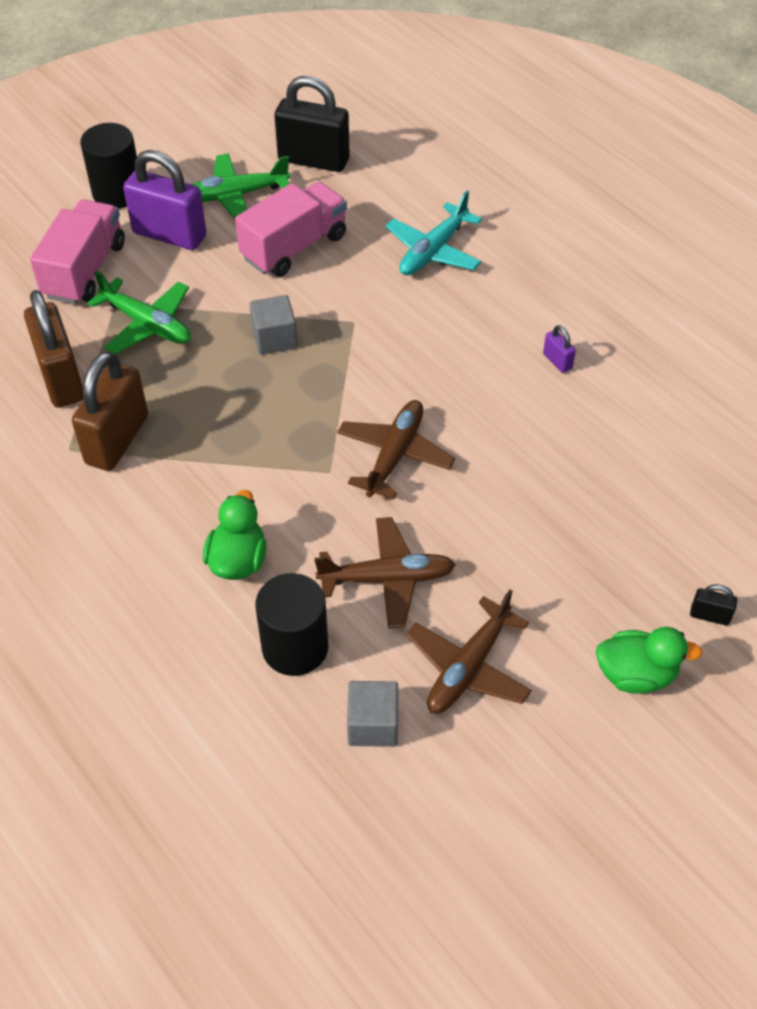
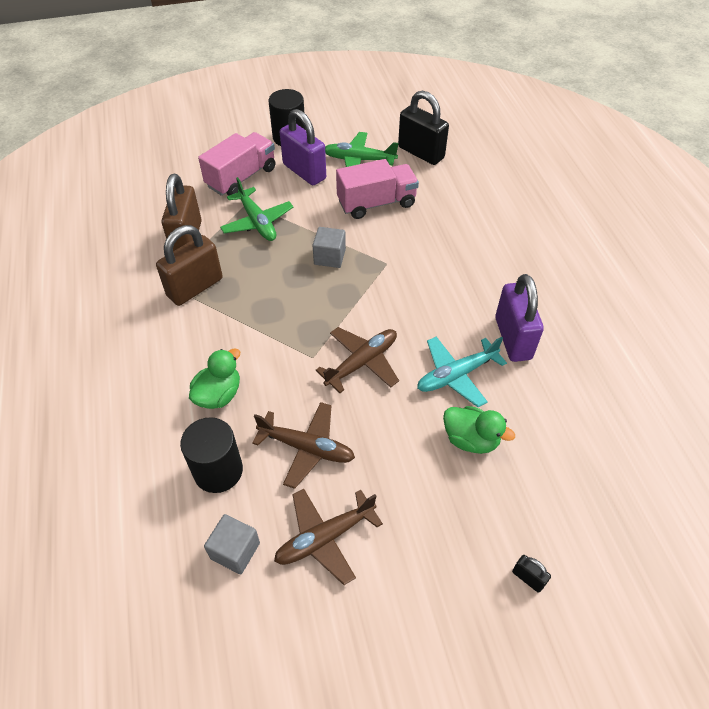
camera: 25 degrees right, 0 degrees up
(433, 251) = (466, 234): turquoise plane -> turquoise plane (456, 375)
(557, 361) = (513, 338): purple padlock -> purple padlock, size x2.33
(636, 674) = (445, 600): green duck -> green duck (471, 439)

